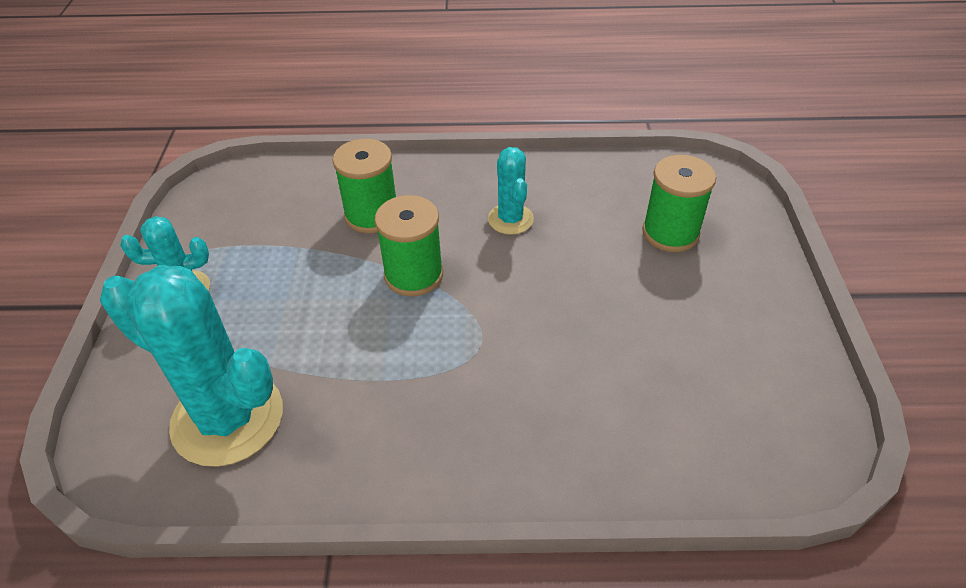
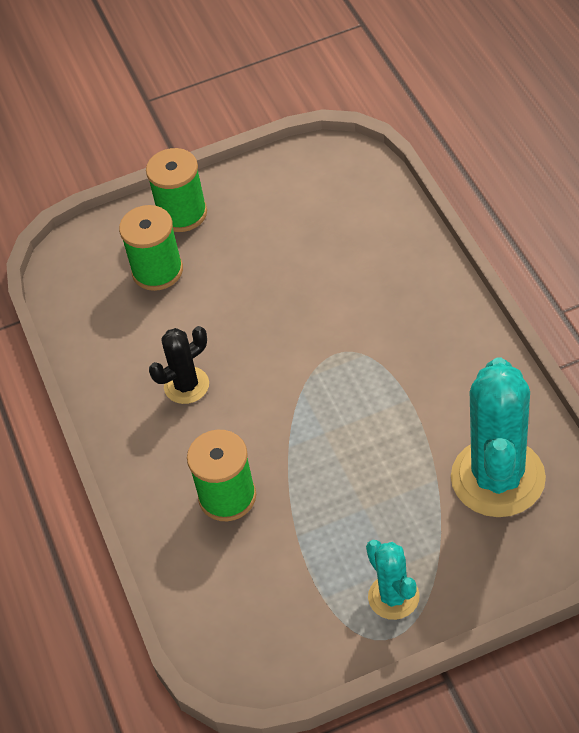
camera: 105 degrees left, 5 degrees up
(413, 275) = (290, 427): green spool -> green spool (182, 213)
(510, 219) = (186, 385): turquoise cactus -> black cactus

